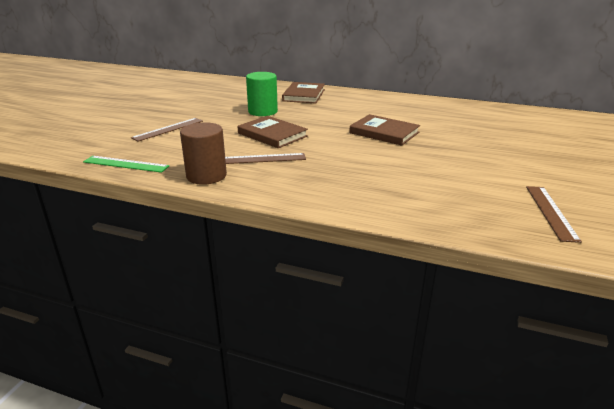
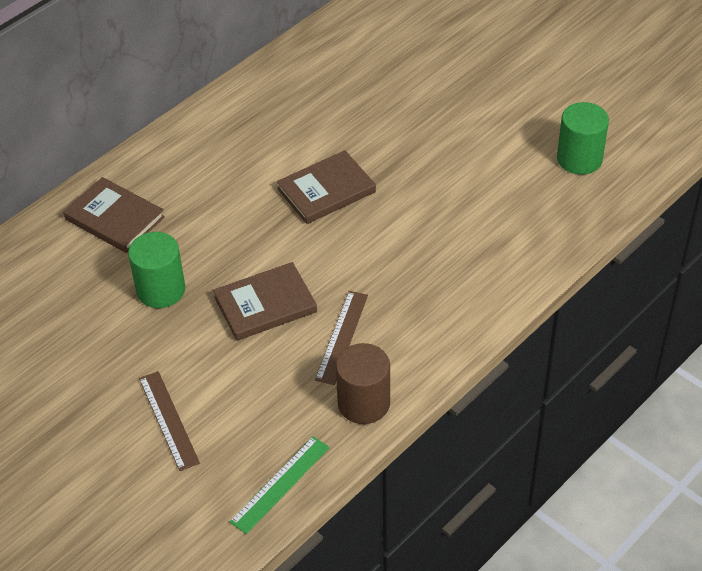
camera: 65 degrees left, 20 degrees up
(551, 212) = (579, 159): brown ruler -> green cylinder

